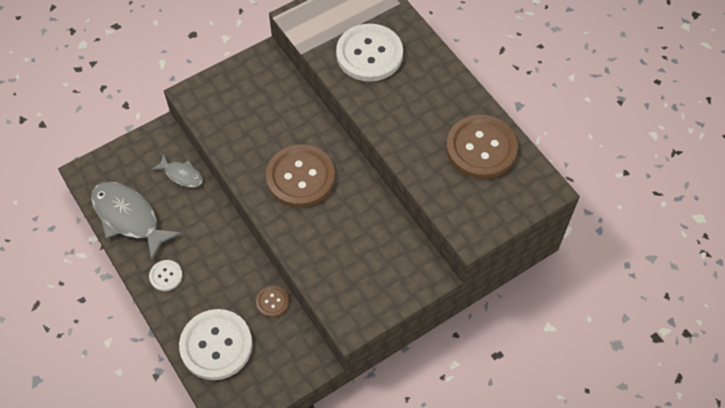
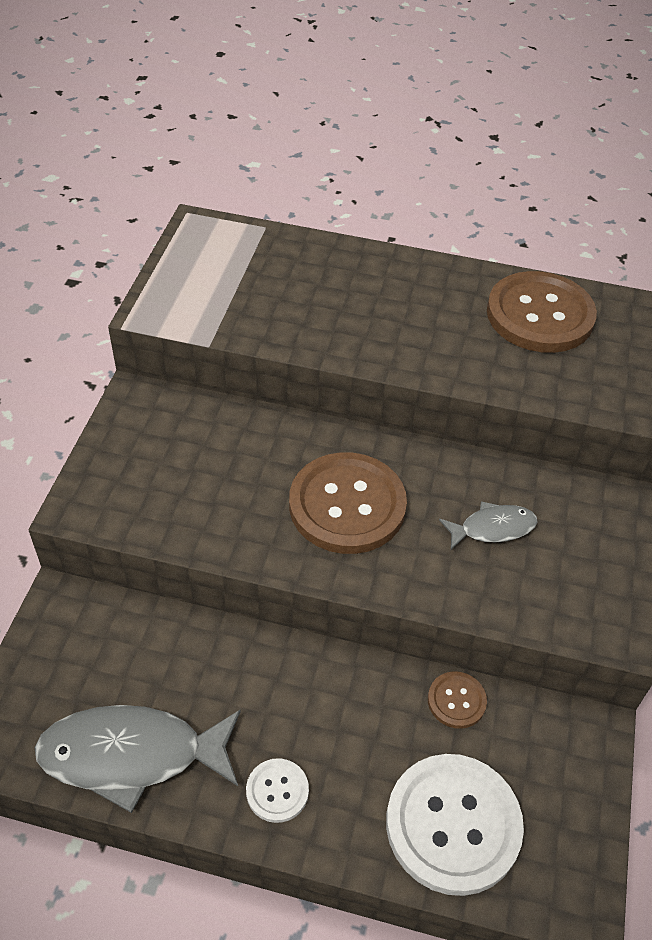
camera: 45 degrees left, 10 degrees down
(181, 175) = (150, 636): grey fish -> grey fish (492, 528)
(369, 54) = (296, 297): white button -> none

